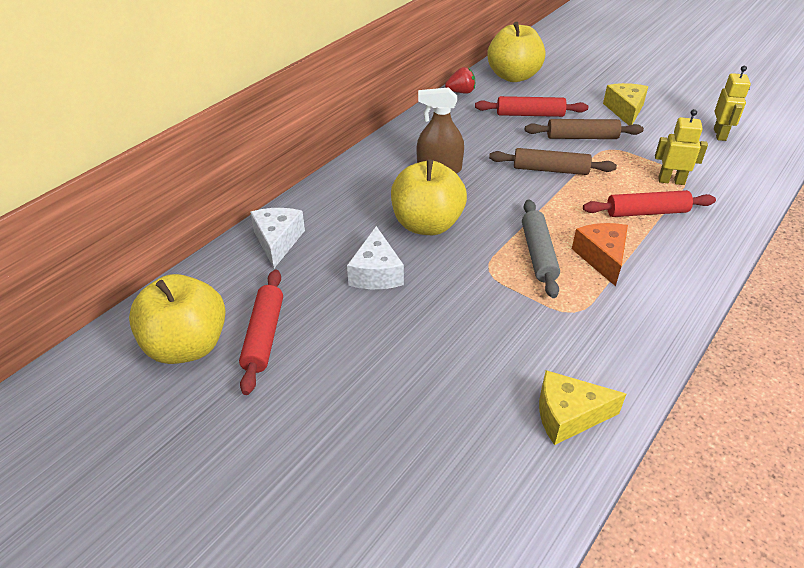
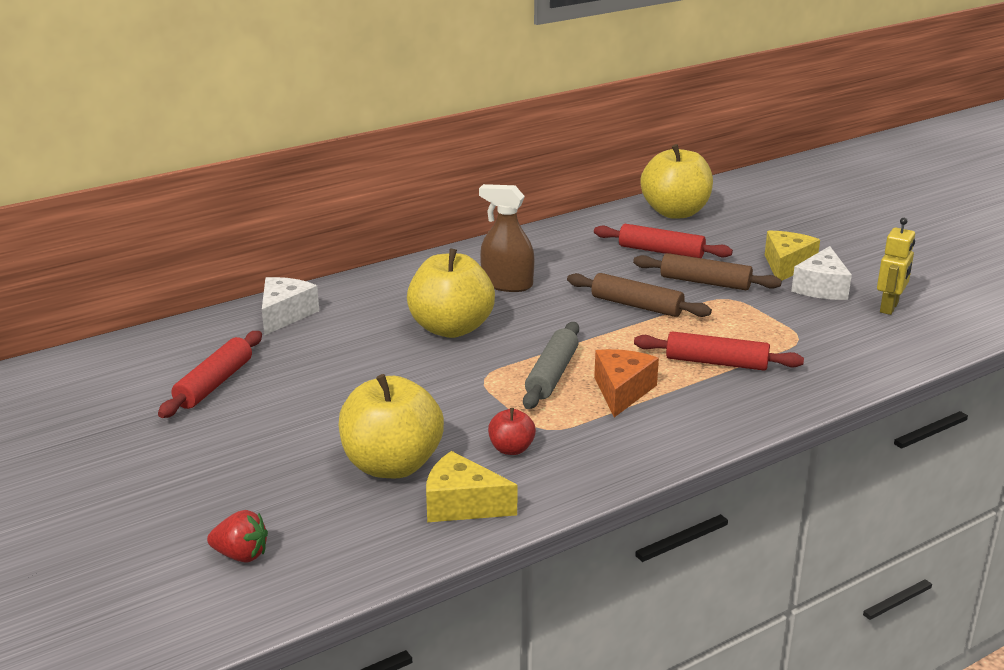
camera: 20 degrees right, 15 degrees down
(187, 346) = (139, 377): yellow apple -> yellow apple (392, 465)
(376, 273) = (363, 358): white cheese -> white cheese (821, 288)
(461, 92) = (596, 218): red strawberry -> red strawberry (241, 555)
(563, 341) = (511, 449): none -> red apple
(671, 181) = (777, 340): yellow robot -> none

